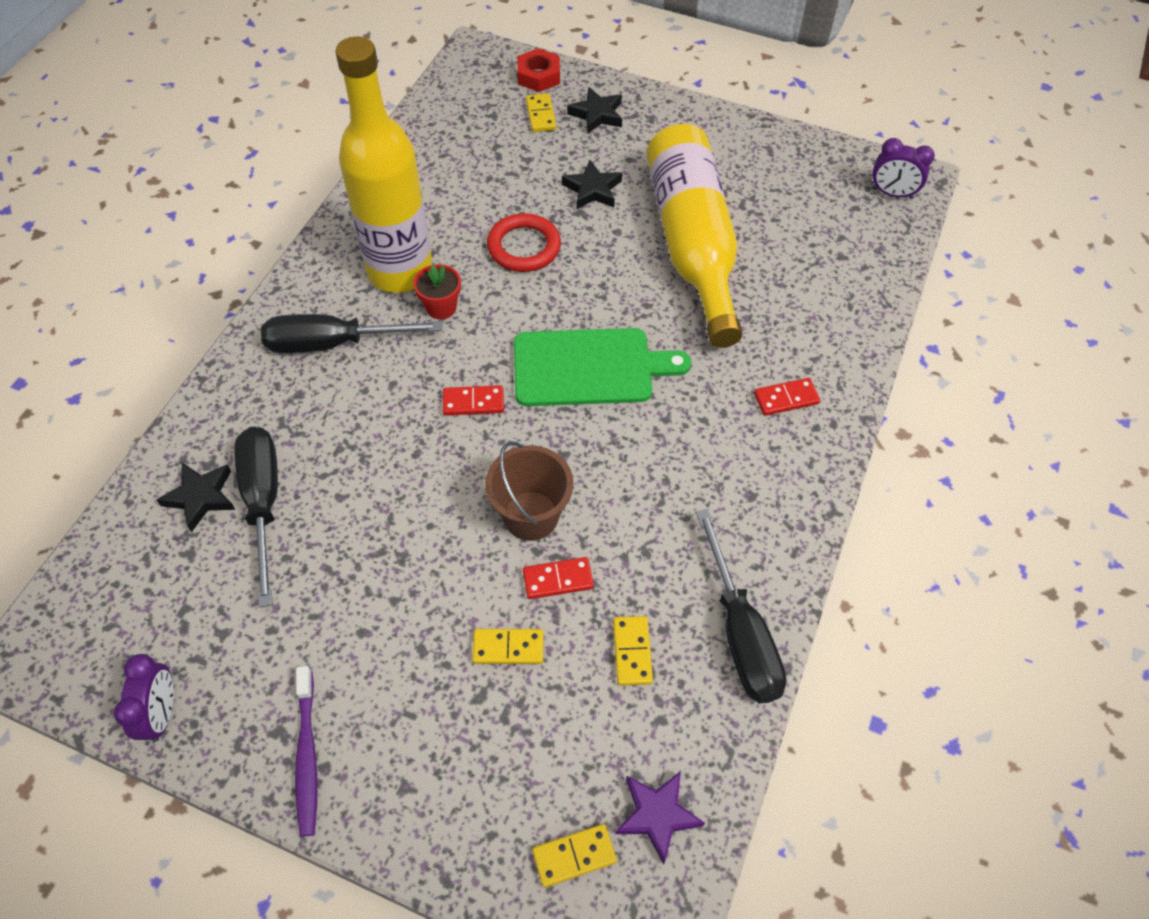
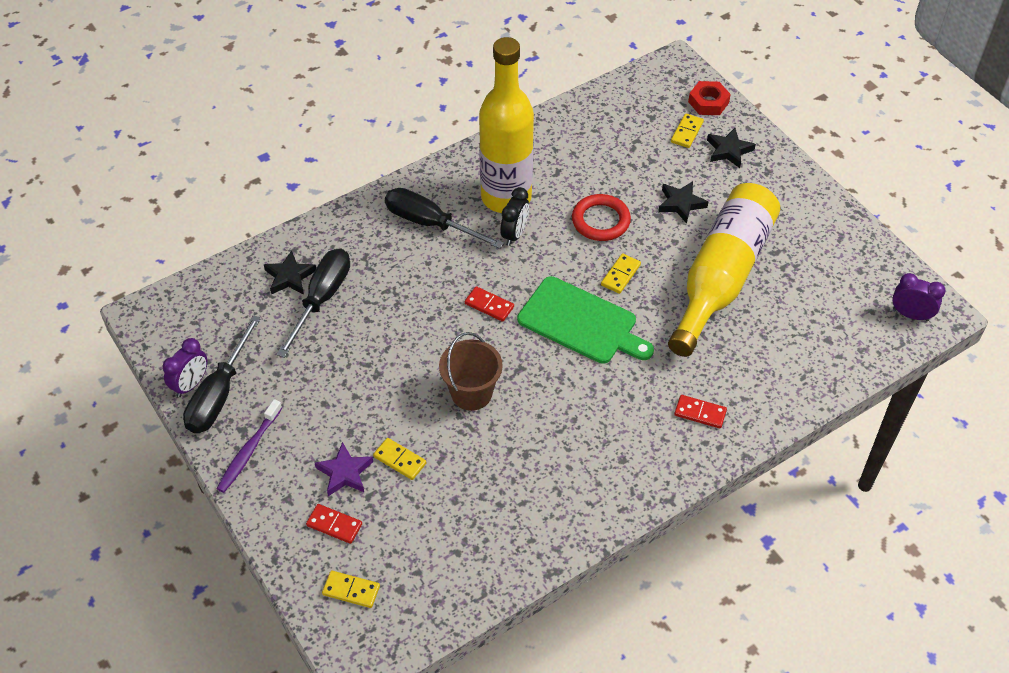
camera: 35 degrees right, 5 degrees down
(441, 307) = (514, 234): red flower pot -> black clock
(558, 579) = (459, 439): red domino -> red domino (334, 525)
(632, 651) = (470, 505): yellow domino -> yellow domino (620, 275)
(657, 815) = (413, 599): purple star -> purple star (344, 473)
(740, 633) = (545, 534): black screwdriver -> black screwdriver (219, 394)
(892, 193) = (910, 315): purple clock -> purple clock turned 150 degrees clockwise

